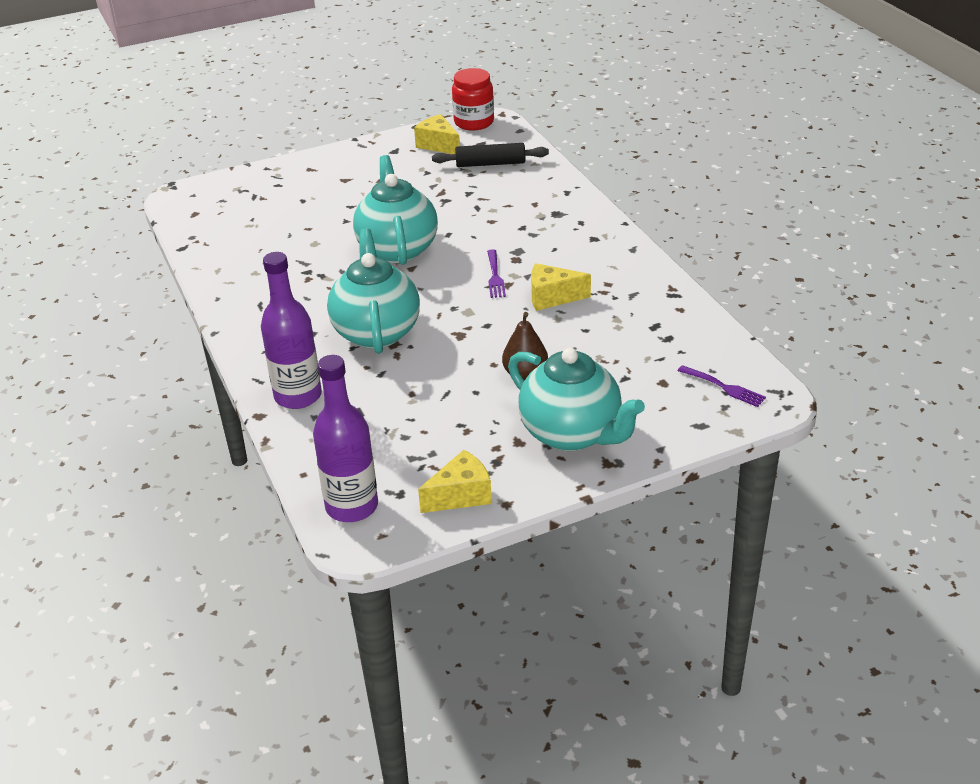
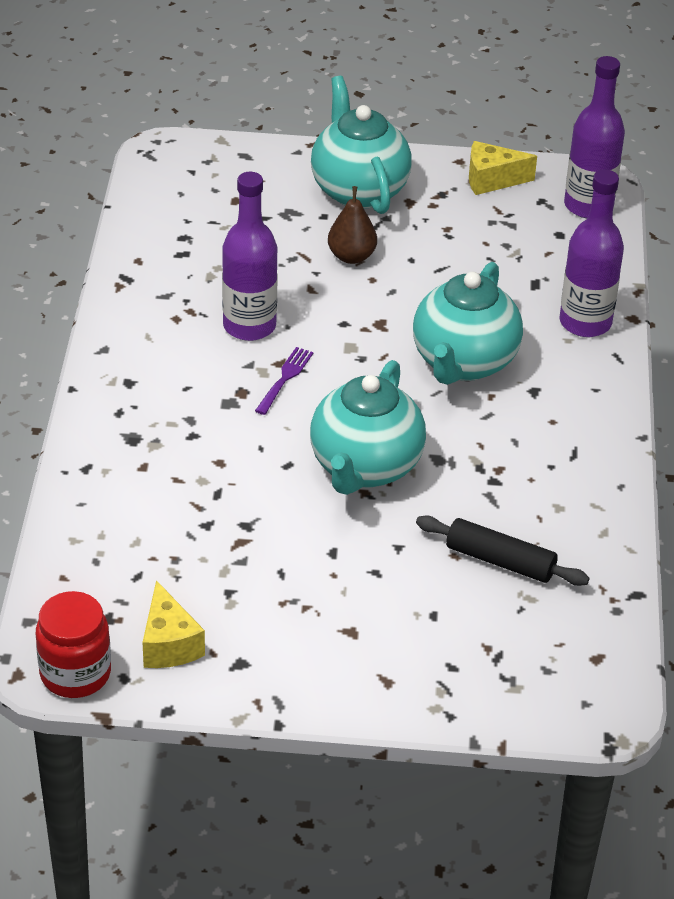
camera: 155 degrees left, 5 degrees up
(490, 164) = (132, 567): black rolling pin -> black rolling pin (500, 561)
(552, 297) = (249, 326): yellow cheese -> purple bottle
(724, 387) = (188, 175): purple fork -> none

